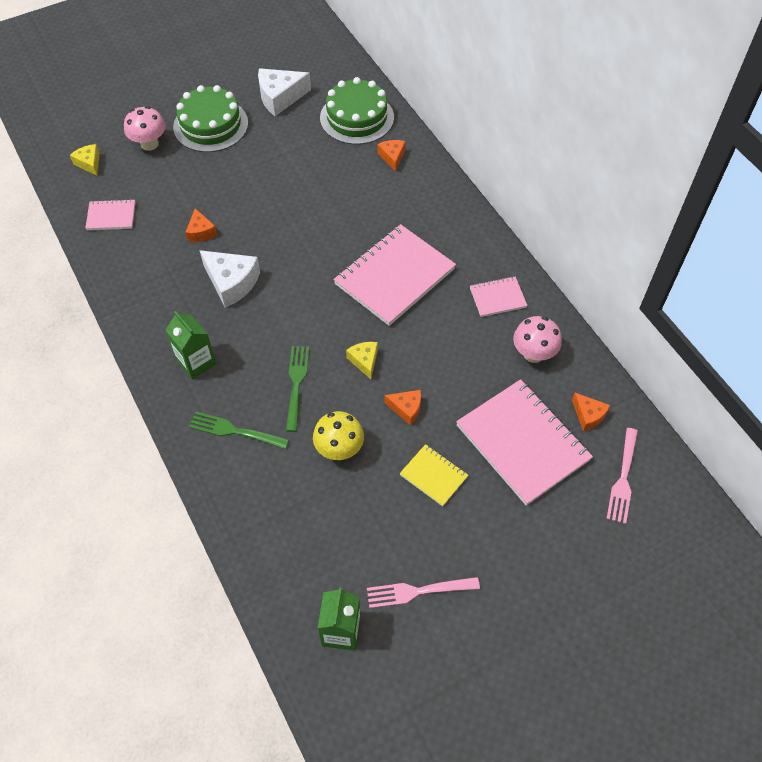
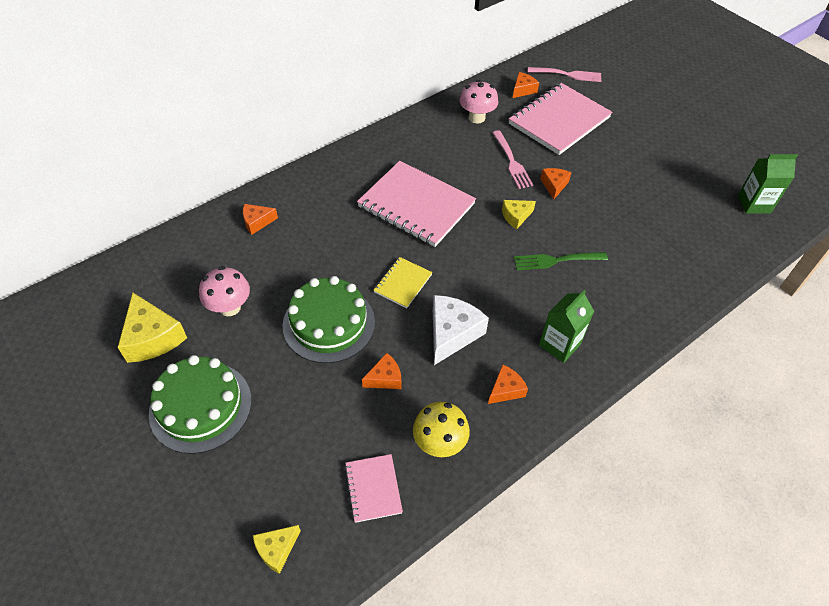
camera: 100 degrees left, 5 degrees down
(149, 144) = (236, 475): pink mushroom -> pink mushroom (230, 307)
(164, 312) = (506, 390): none -> orange cheese
(235, 431) = (621, 297): green fork -> none
(280, 97) = (152, 338): white cheese -> yellow cheese
(339, 449) = (608, 223): yellow mushroom -> yellow mushroom (439, 443)
(357, 117) = (194, 258): green cake -> green cake (329, 323)
(418, 591) = (701, 166): pink fork -> pink fork (511, 161)
(433, 476) = (607, 165): yellow notebook -> yellow notebook (403, 283)
(497, 298) = (425, 139): pink notebook -> none

